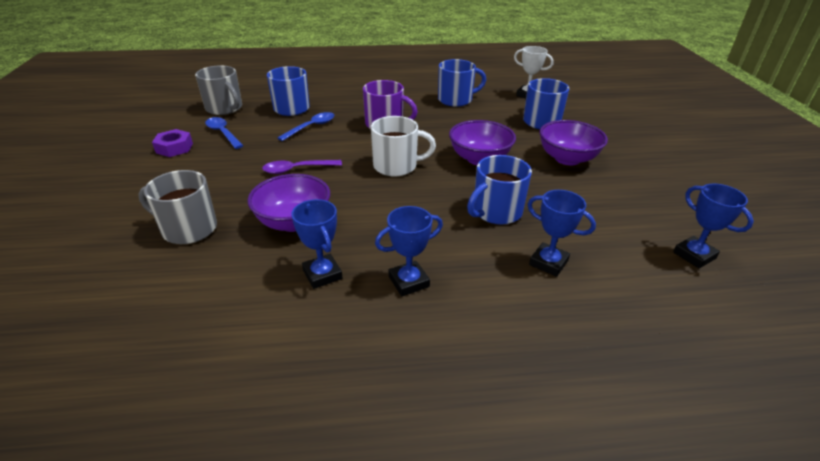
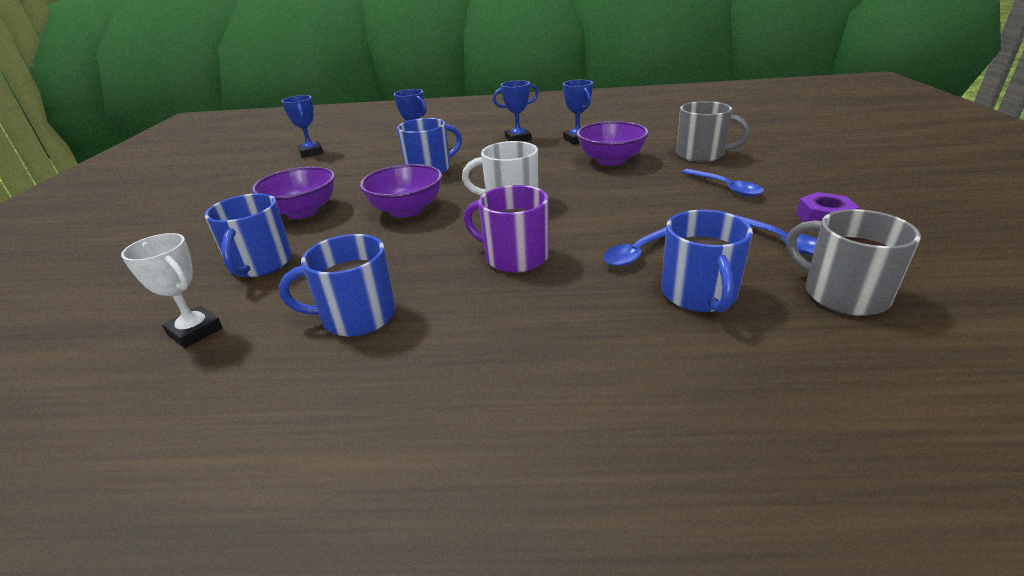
camera: 170 degrees left, 5 degrees down
(211, 178) = (725, 187): none -> blue spoon
(297, 169) = (629, 196): purple spoon -> none

